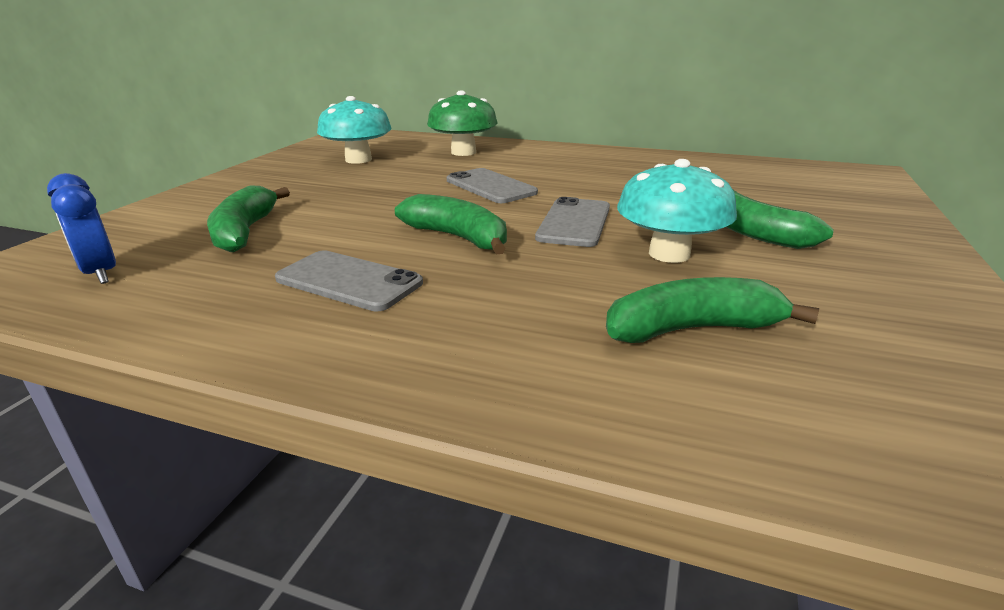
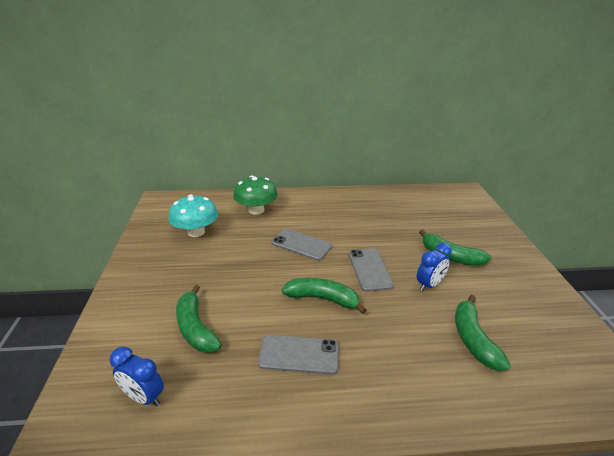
camera: 25 degrees left, 5 degrees up
(669, 254) = (429, 285): turquoise mushroom -> blue clock
(692, 329) = (473, 339): green banana -> green banana turned 60 degrees counterclockwise

